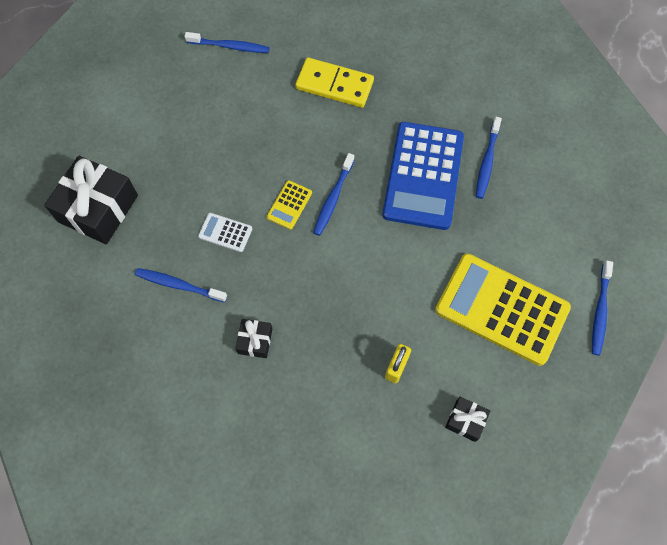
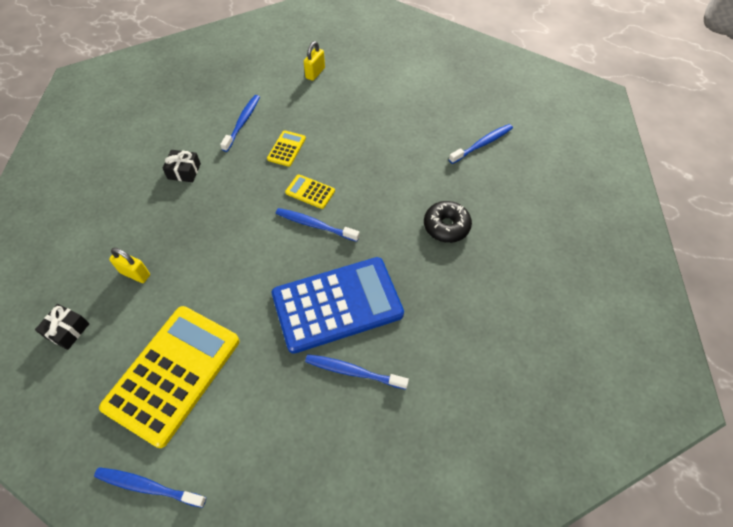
camera: 90 degrees right, 10 degrees down
(98, 208) = (315, 73): black gift -> yellow padlock
(225, 232) = (286, 149): white calculator -> yellow calculator
(230, 46) = (482, 144): blue toothbrush -> blue toothbrush turned 135 degrees counterclockwise
(334, 85) = (446, 226): yellow domino -> black donut
(423, 176) = (337, 304): blue calculator -> blue calculator turned 150 degrees clockwise

